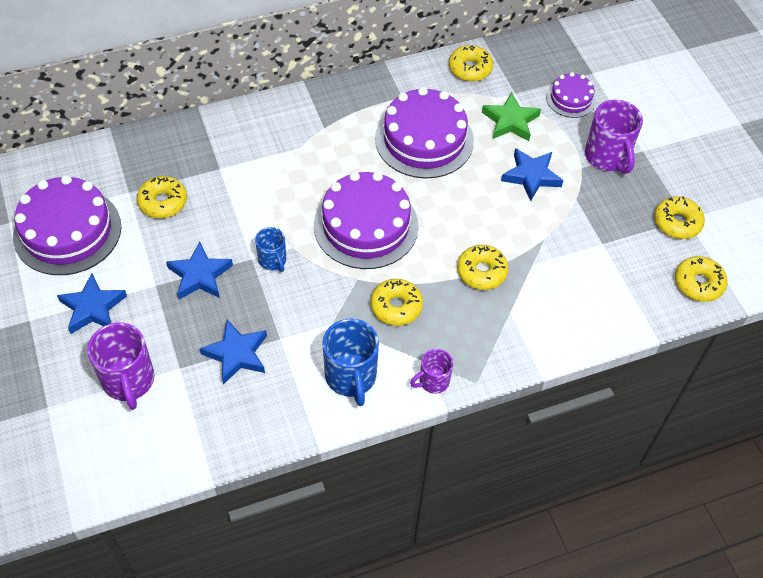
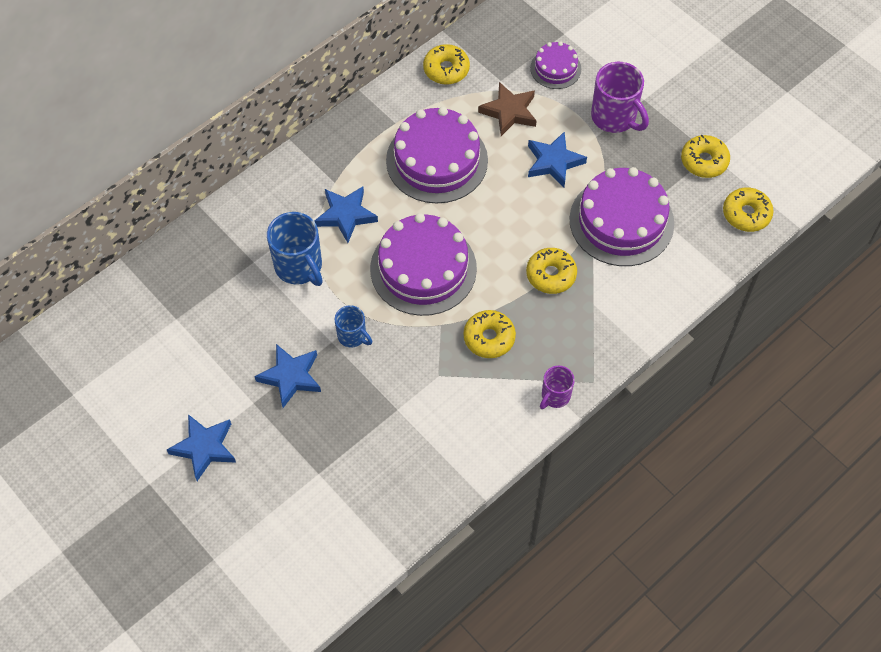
camera: 20 degrees left, 5 degrees up
(67, 231) = (137, 381): purple cake -> purple cake (621, 221)
(129, 381) = (277, 504): purple mug -> none
(163, 202) = (216, 317): yellow donut -> none
(236, 354) = (364, 439): blue star -> blue star (346, 215)
(351, 377) = (480, 420): blue mug -> blue mug (299, 267)
(510, 121) = (509, 112): green star -> brown star

